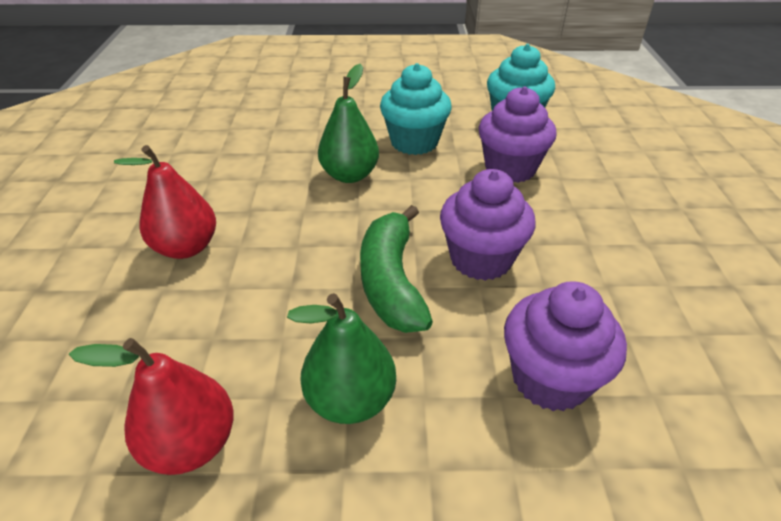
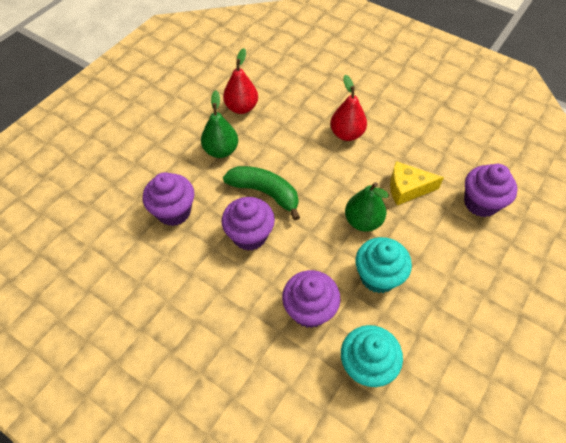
camera: 125 degrees right, 15 degrees up
(244, 112) = (480, 203): none -> purple cupcake
(263, 161) = (407, 188): none -> yellow cheese

